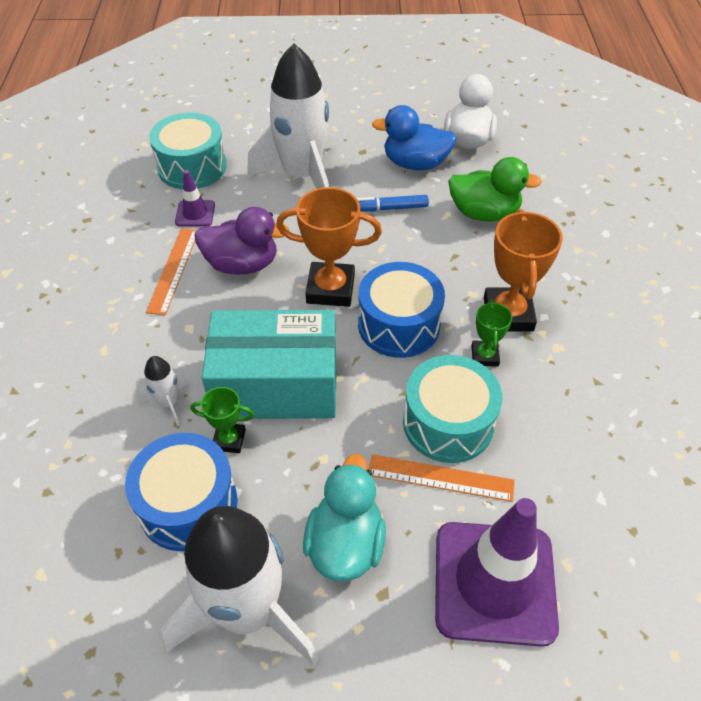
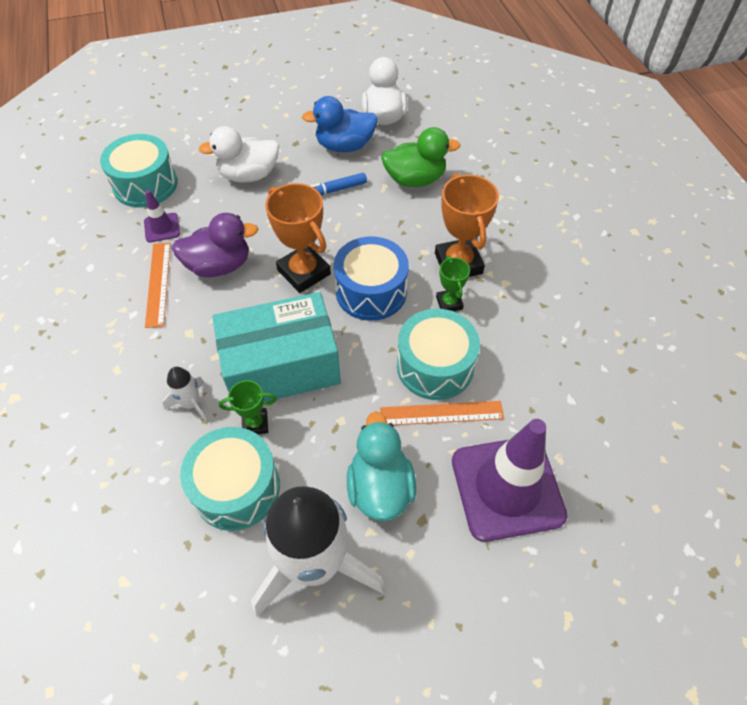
camera: 15 degrees left, 5 degrees up
(188, 504) = (236, 488): blue drum -> turquoise drum
(302, 176) = (249, 175): white rocket -> white duck
(330, 289) = (304, 272): orange trophy -> orange trophy turned 60 degrees clockwise

